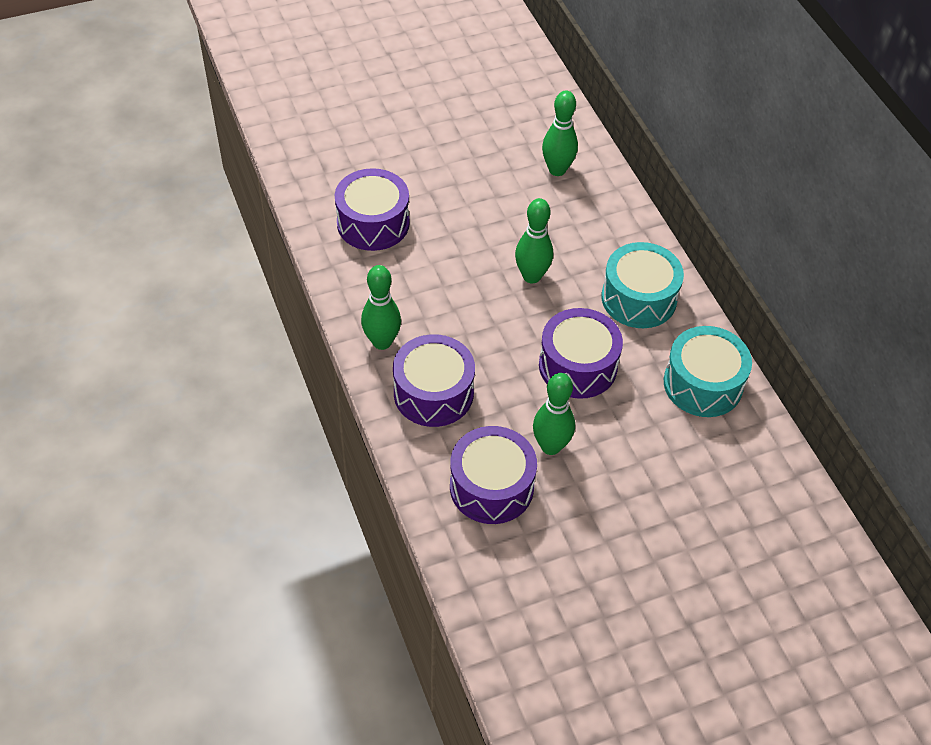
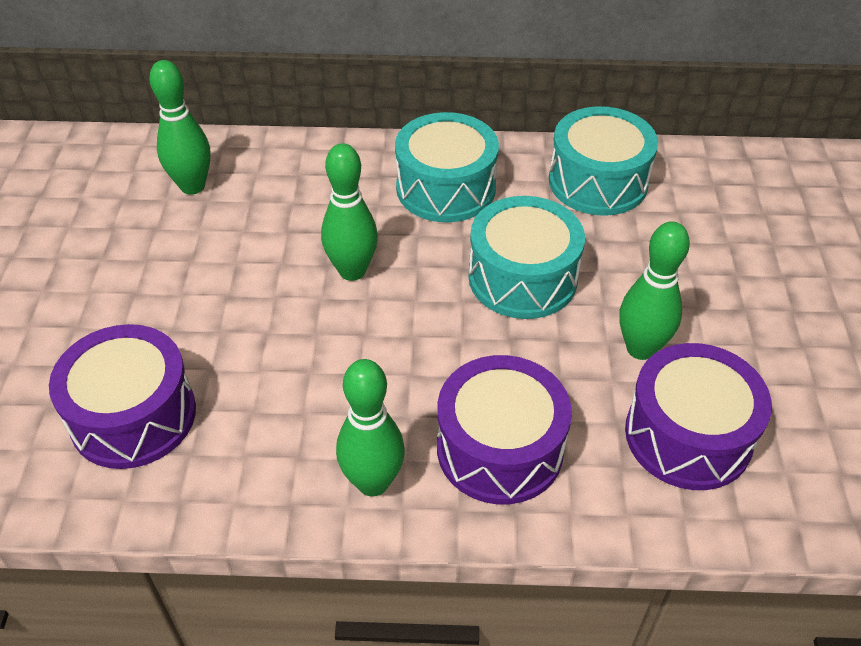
camera: 65 degrees left, 5 degrees down
(578, 366) = (522, 278): purple drum -> turquoise drum

